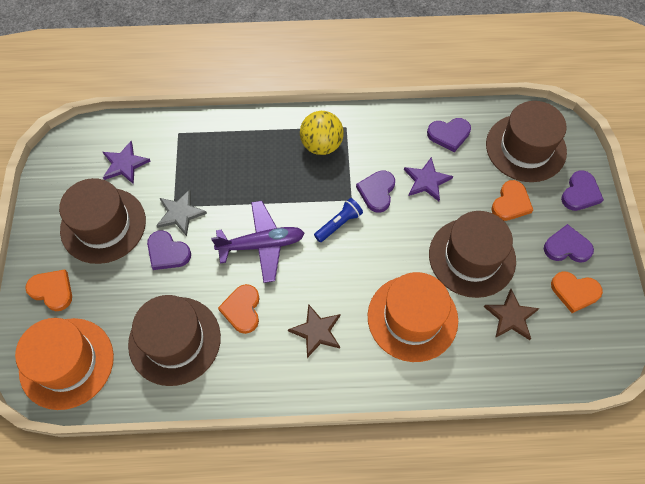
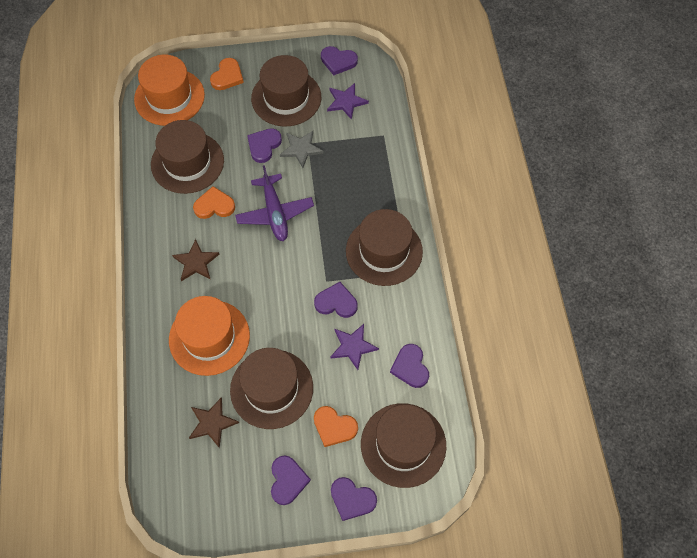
camera: 85 degrees right, 0 degrees up
(64, 168) = (338, 61): none -> purple heart
(321, 145) = (384, 251): yellow ball -> brown hat
(338, 224) = (299, 272): blue flashlight -> none
(574, 292) = (239, 485): orange heart -> none

